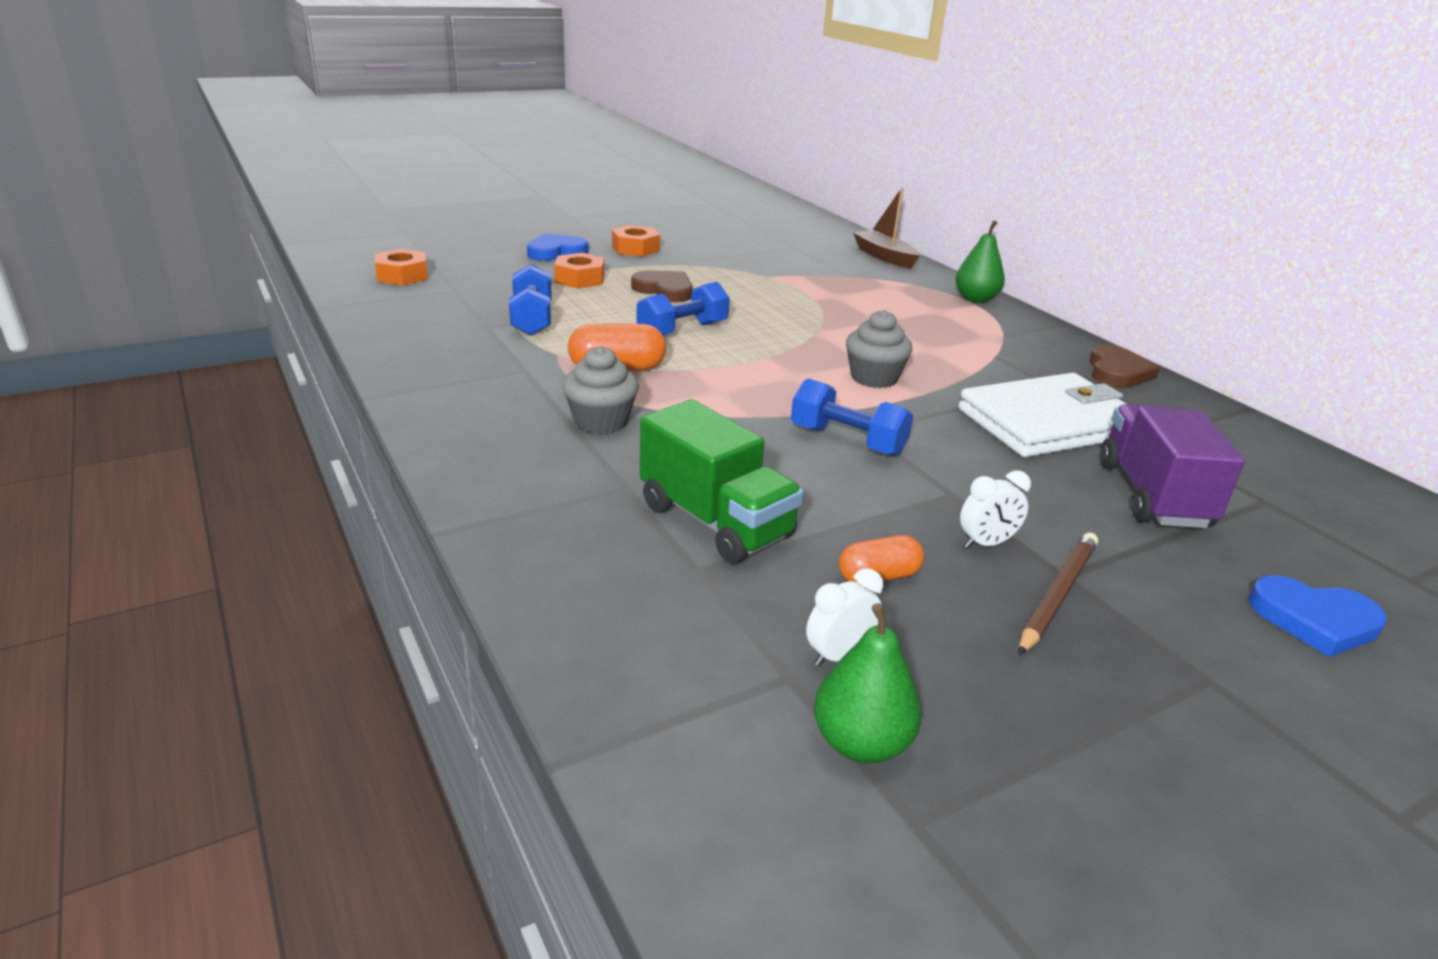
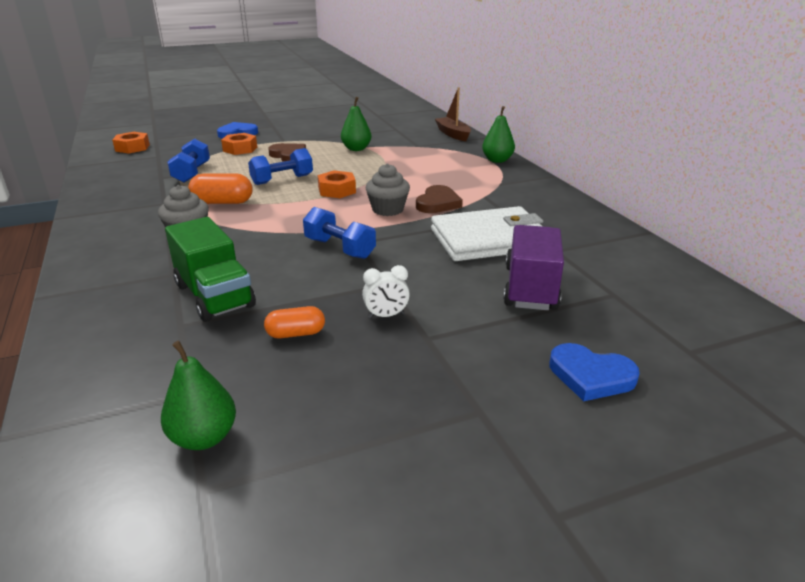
camera: 10 degrees right, 0 degrees up
(635, 248) = (289, 131): orange nut -> orange nut (337, 190)
(759, 280) = (356, 149): none -> green pear
(839, 655) = (232, 381): white clock -> none
(1057, 595) = (411, 350): brown pencil -> none
(1117, 372) = (565, 207): brown heart -> brown heart (438, 203)

